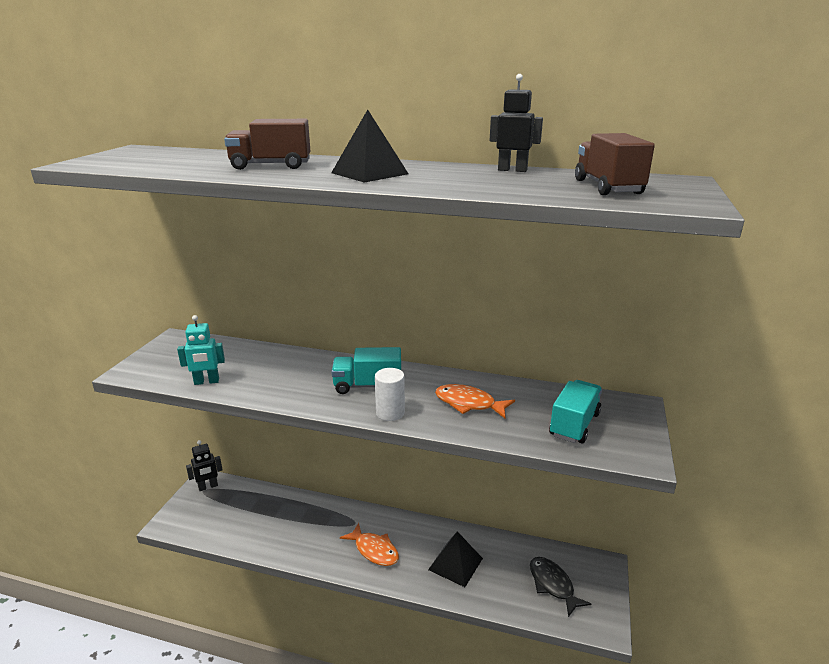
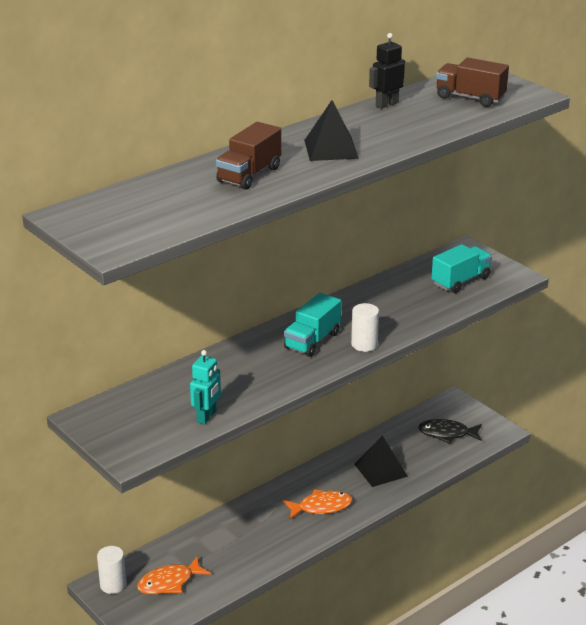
camera: 55 degrees left, 5 degrees up
(208, 487) = (113, 585): black robot -> white cylinder
(468, 404) = (390, 308): orange fish -> orange fish (169, 582)
(574, 425) = (460, 281): turquoise truck -> turquoise truck turned 75 degrees clockwise

